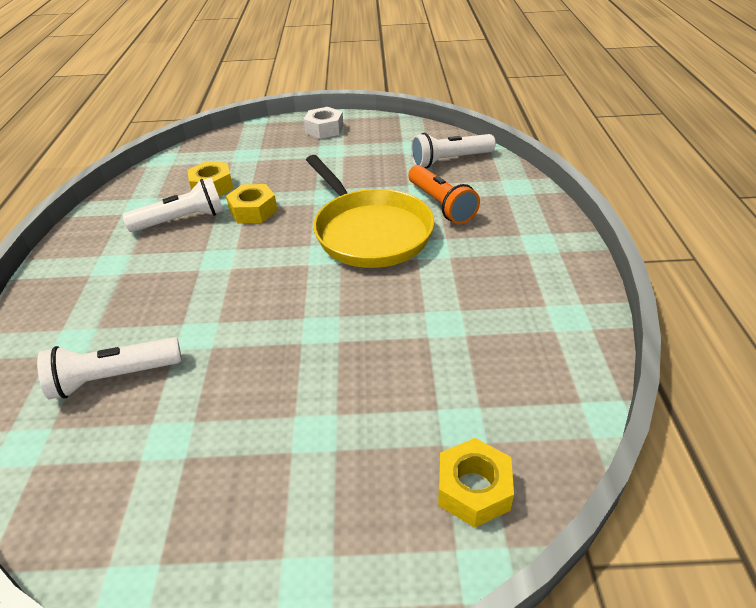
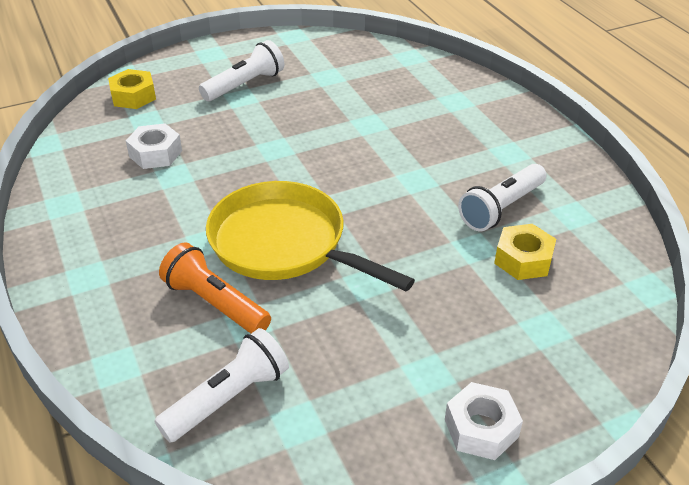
camera: 155 degrees right, 0 degrees up
(113, 377) = (398, 91): white flashlight -> white flashlight (245, 85)
(253, 211) = (436, 238): yellow nut -> none
(459, 358) = (155, 154): none -> white nut

